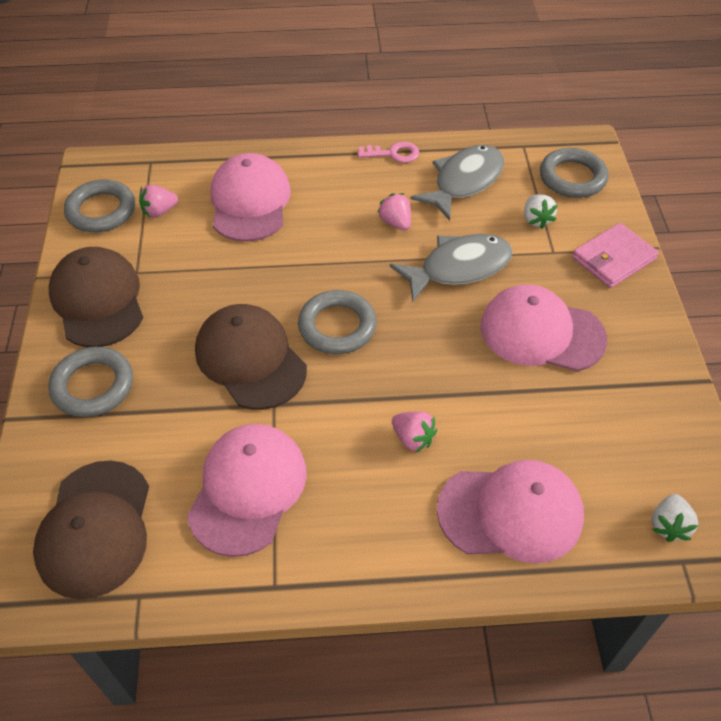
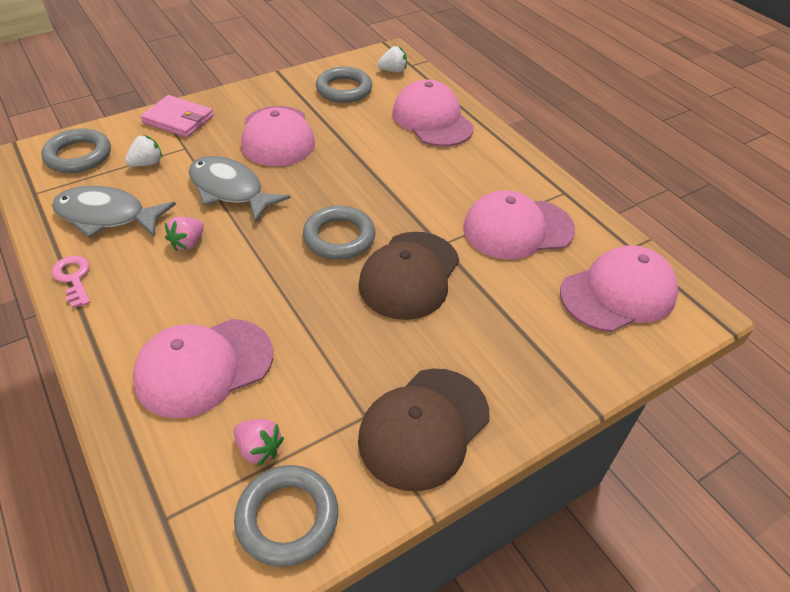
camera: 120 degrees left, 5 degrees down
(93, 386) = (517, 368): grey ring -> grey ring (344, 89)
(95, 528) = (618, 293): brown cap -> pink cap
(413, 438) = (413, 168): pink strawberry -> none

